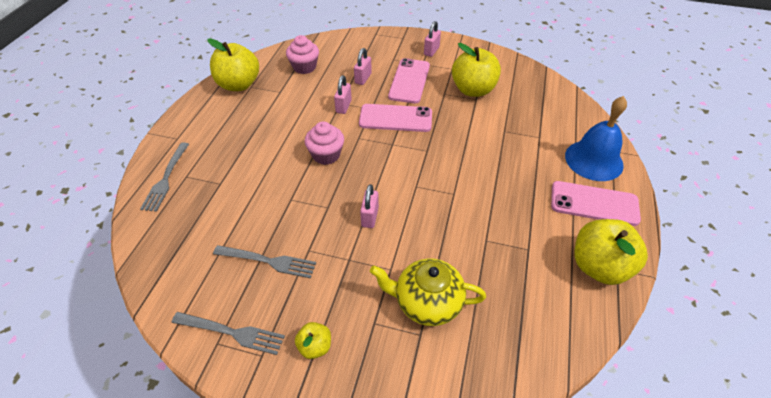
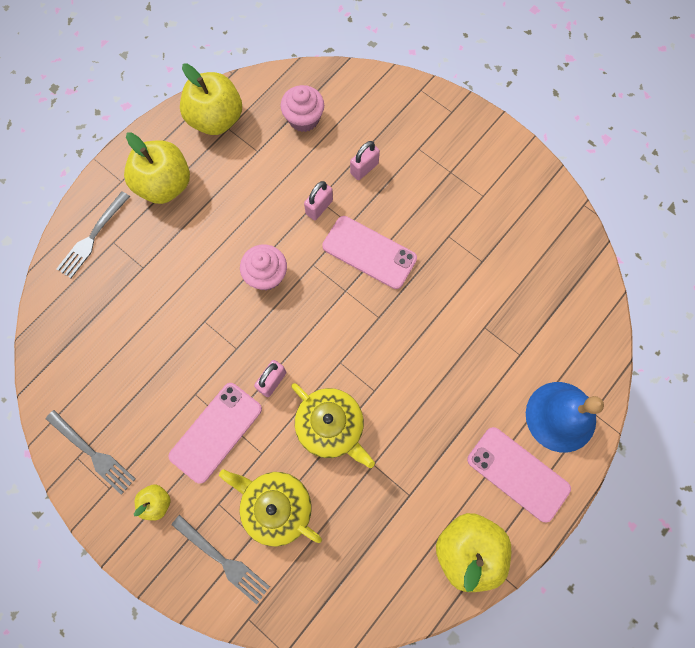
camera: 25 degrees right, 25 degrees up
(268, 261) = (152, 389): grey fork -> grey fork (223, 560)
(409, 81) = (418, 196): pink phone -> pink phone (216, 432)
(431, 51) = (475, 152): pink padlock -> none
(436, 228) = (331, 426): none -> yellow teapot
(473, 90) = (487, 245): yellow apple -> yellow apple (165, 185)

